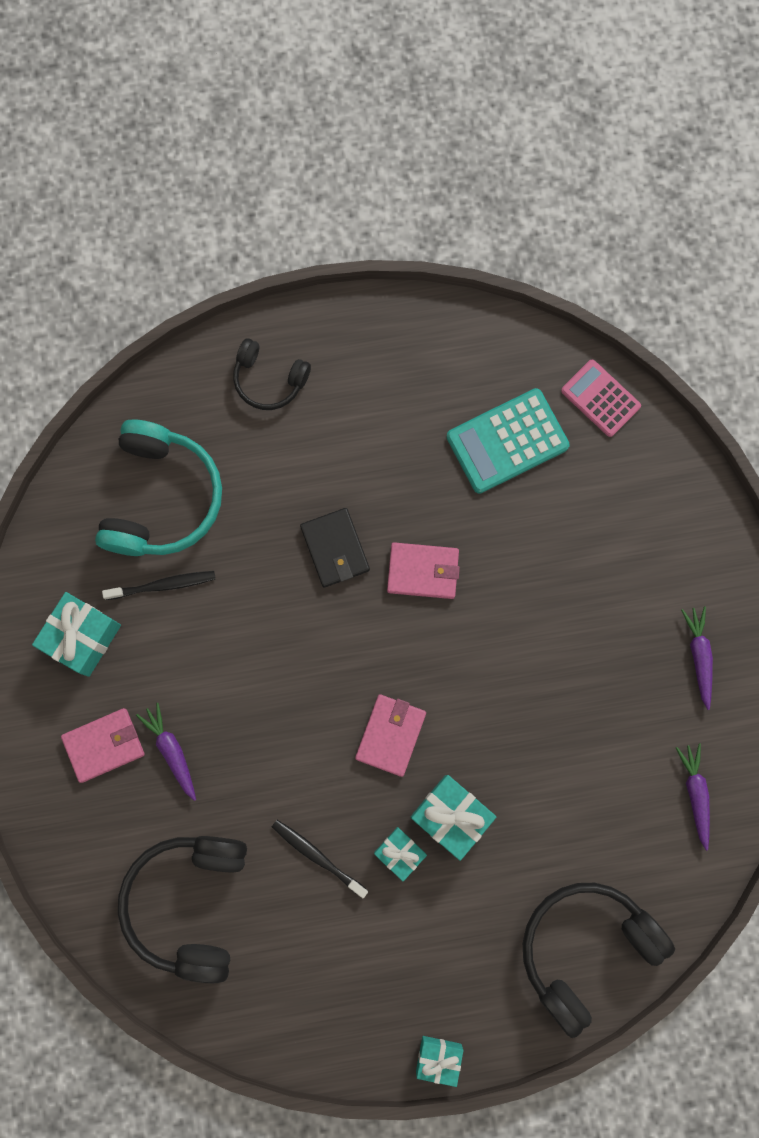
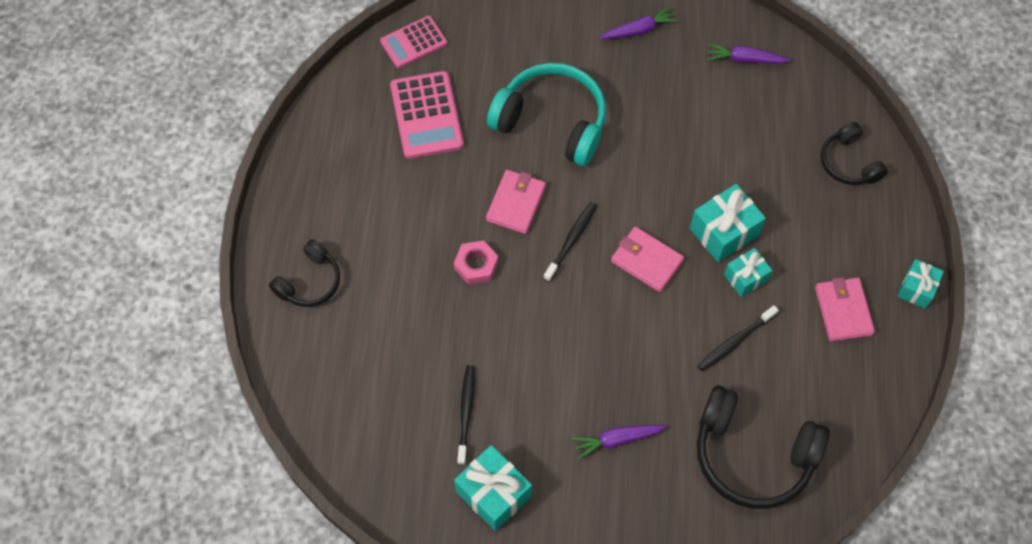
camera: 75 degrees left, 15 degrees down
(104, 745) = (597, 497): pink wallet -> pink wallet (843, 311)
(161, 498) = (386, 395): turquoise headphones -> turquoise headphones (552, 122)
(335, 548) = (476, 265): black wallet -> pink nut
(392, 645) = (571, 241): none -> black toothbrush
(507, 441) = (426, 115): turquoise calculator -> pink calculator
(585, 948) = (848, 162): black headphones -> black headphones, size x0.56
(699, 656) = (639, 30): purple carrot -> purple carrot turned 150 degrees clockwise

